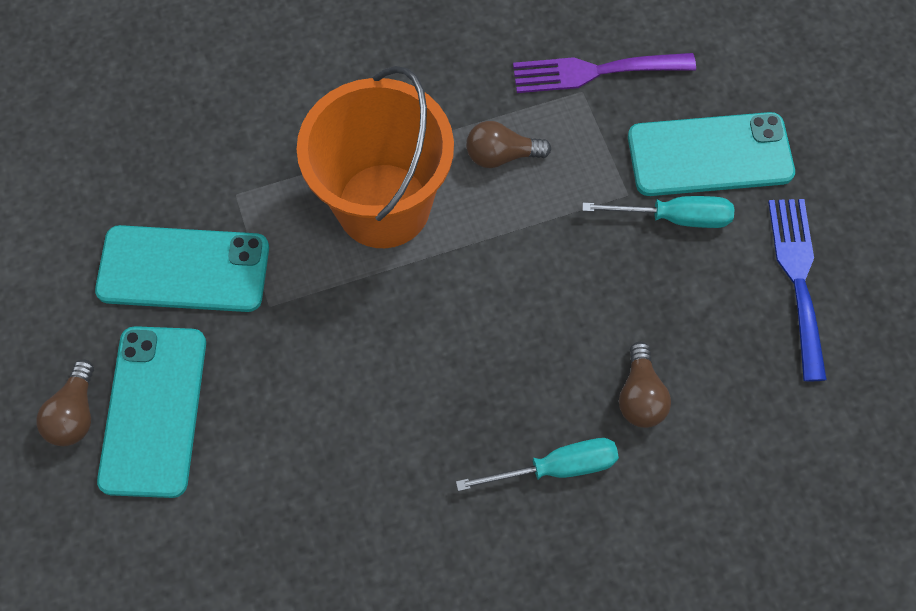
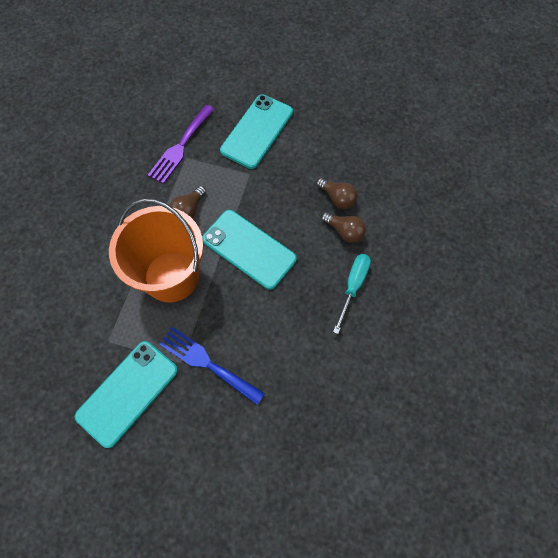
camera: 55 degrees left, 0 degrees up
(75, 413) = (163, 499): brown light bulb -> brown light bulb (337, 198)
(154, 410) = (193, 455): turquoise phone -> turquoise phone (249, 249)
(674, 217) = (274, 164): turquoise screwdriver -> none
(797, 278) = (336, 139): blue fork -> blue fork (207, 363)

